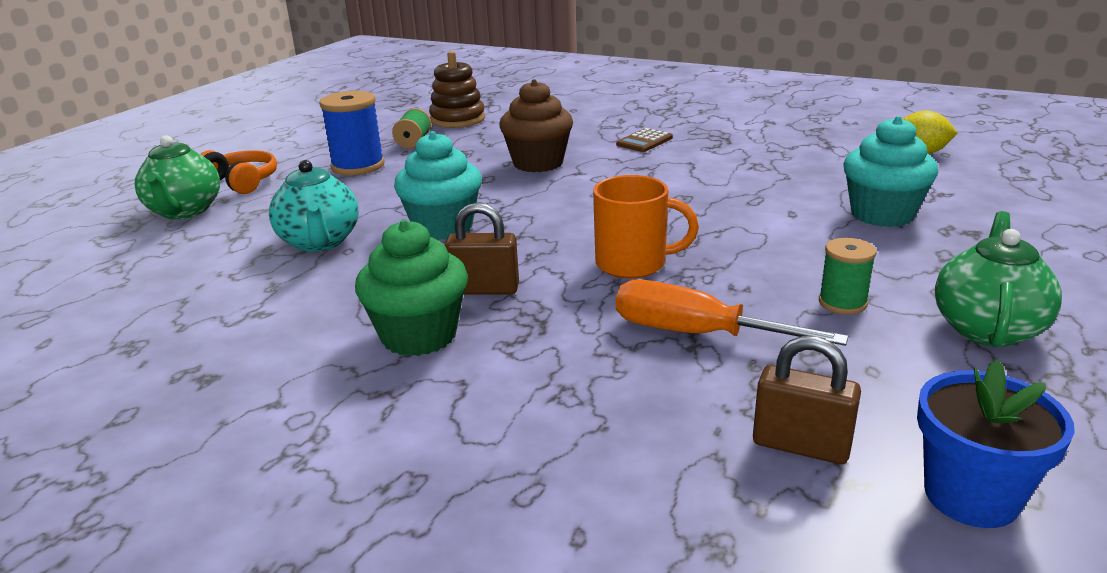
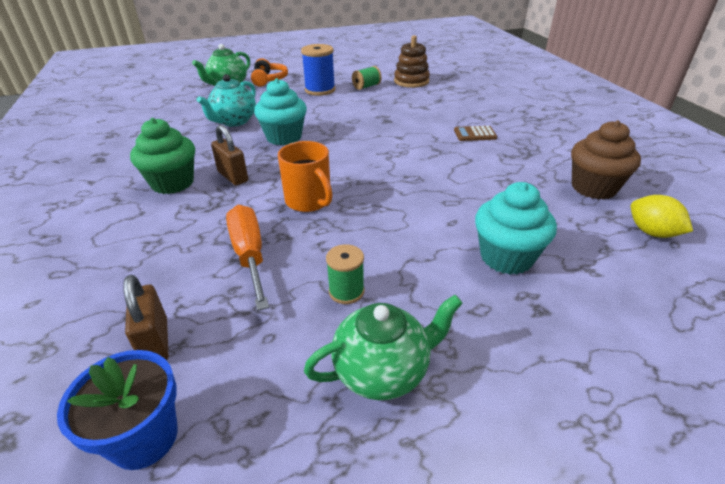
camera: 45 degrees right, 10 degrees up
(538, 163) = (393, 122): brown cupcake -> brown cupcake (593, 188)

